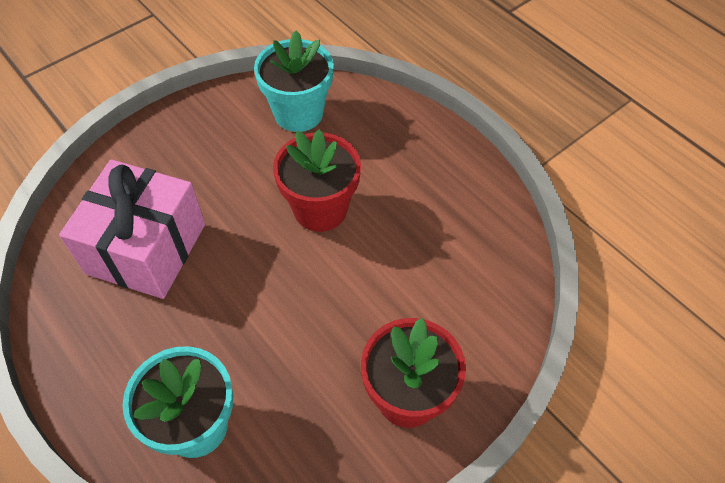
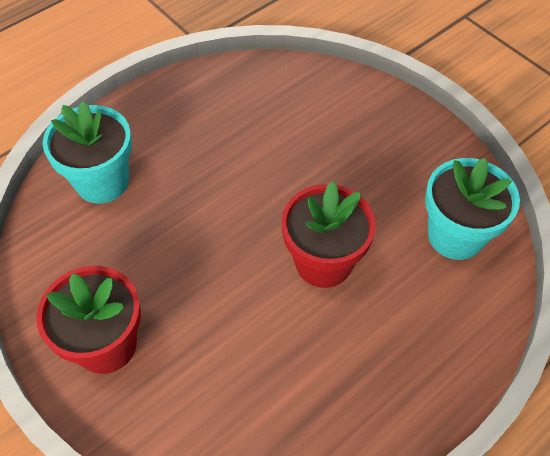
camera: 90 degrees right, 0 degrees up
(146, 248) = (272, 127): pink gift -> none

